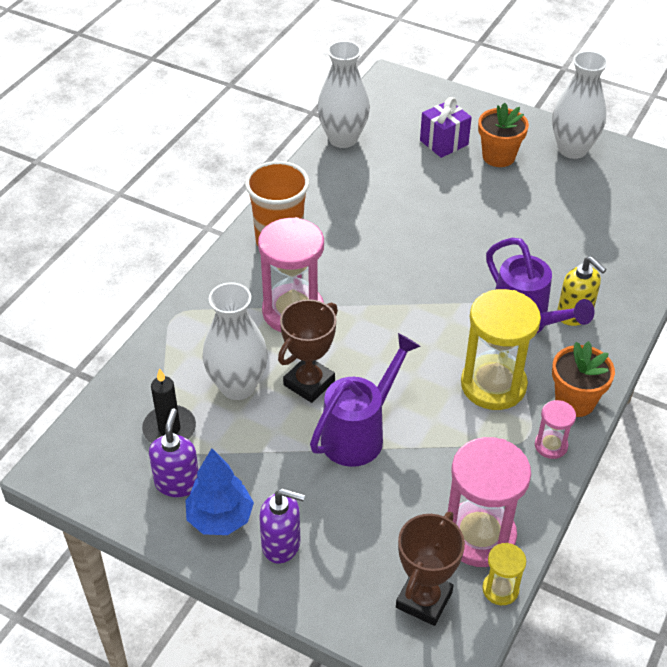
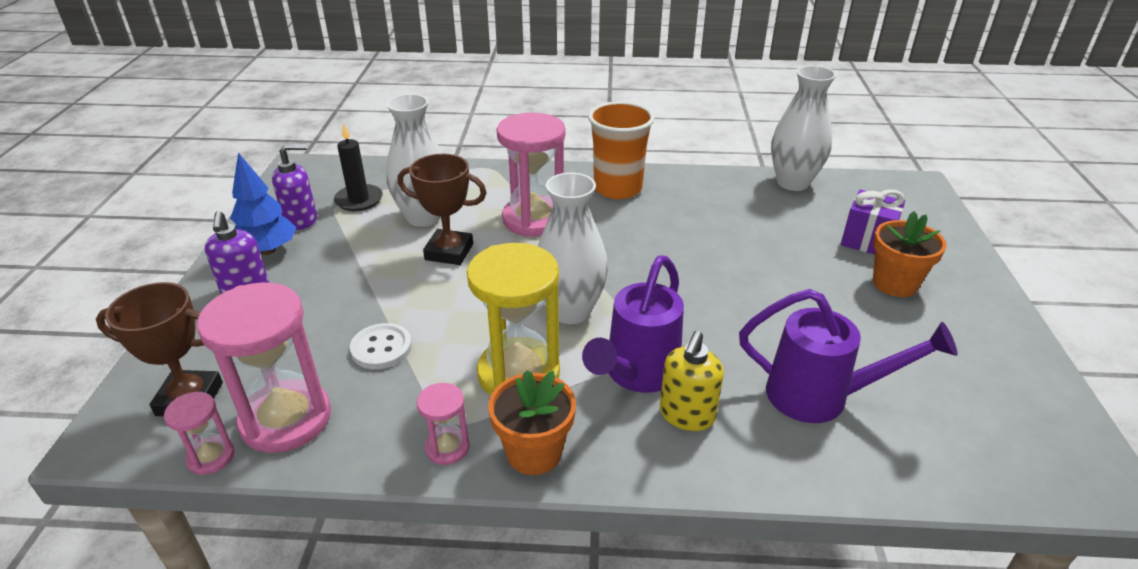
camera: 65 degrees right, 10 degrees down
(359, 434) = (398, 298): purple watering can -> purple watering can (820, 397)
(422, 460) = (381, 348): none -> white button
(500, 589) = (211, 457): yellow hourglass -> pink hourglass
(572, 149) = (988, 339): white vase -> white vase (570, 311)

